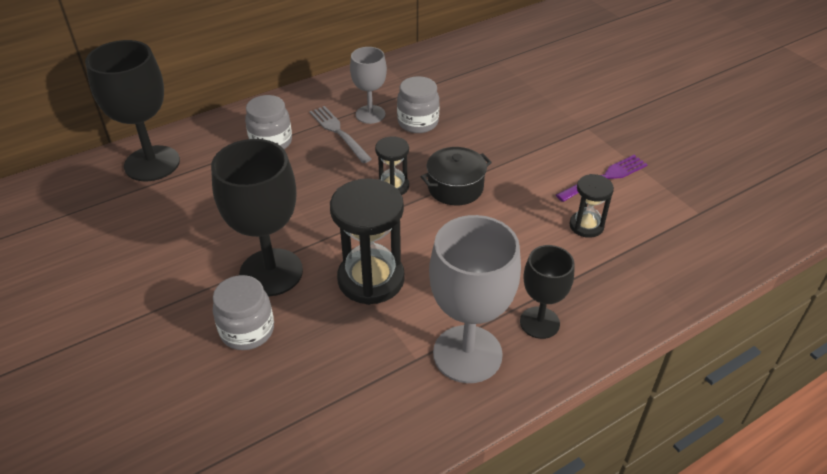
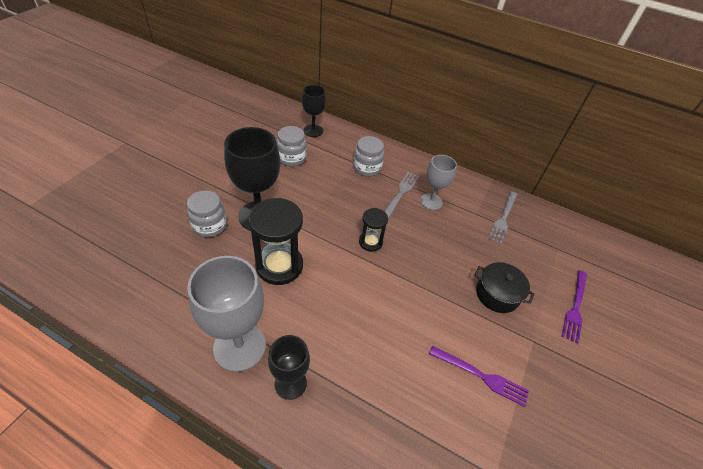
camera: 55 degrees right, 5 degrees up
(152, 163) = (313, 131): black goblet -> black goblet, size x0.60
(418, 122) = (444, 229): grey jar -> grey jar (291, 158)
(435, 76) = (503, 219): none -> grey fork
(455, 187) = (394, 277): black pot -> black pot (497, 294)
(568, 85) = (575, 308): none -> purple fork
(586, 226) = (413, 381): black hourglass -> none

